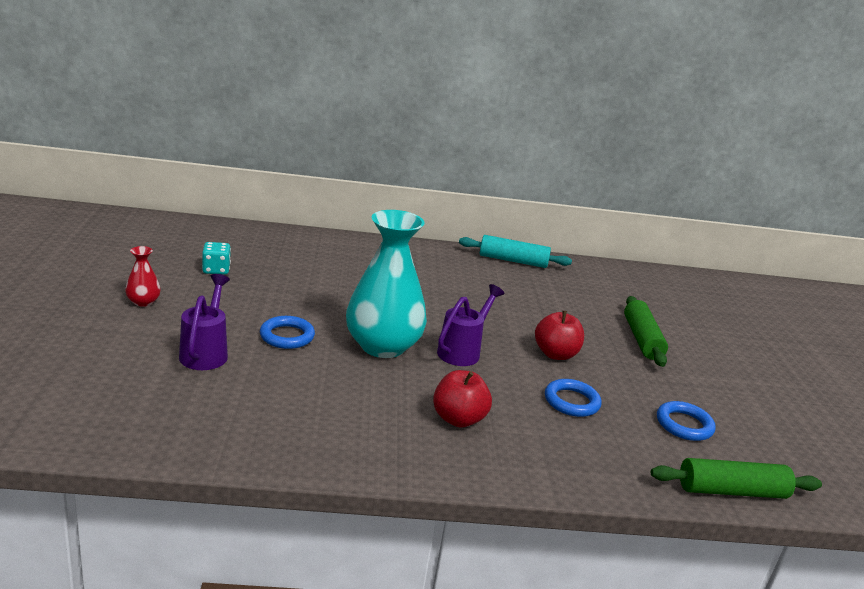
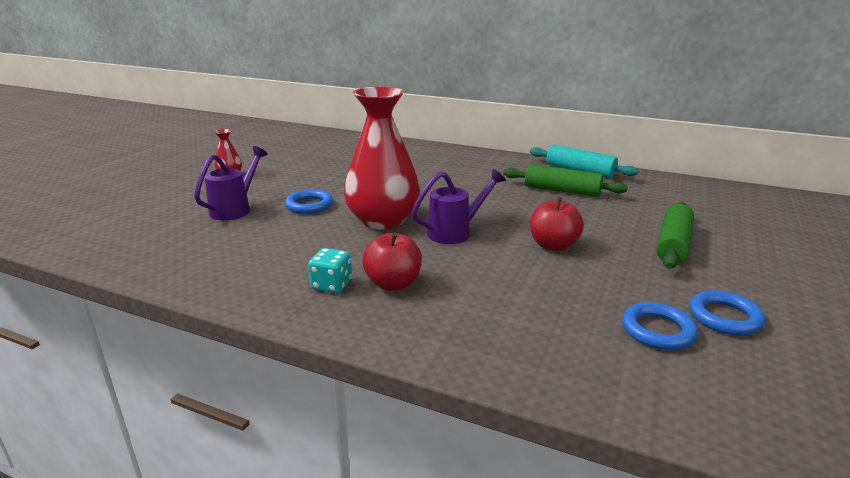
camera: 30 degrees right, 0 degrees up
(216, 270) = (305, 160): turquoise dice -> turquoise dice (332, 285)
(382, 346) = (383, 220): turquoise vase -> red vase
(571, 402) = (531, 287): blue ring -> blue ring (724, 317)
(732, 491) = (667, 413): green rolling pin -> green rolling pin (562, 191)

